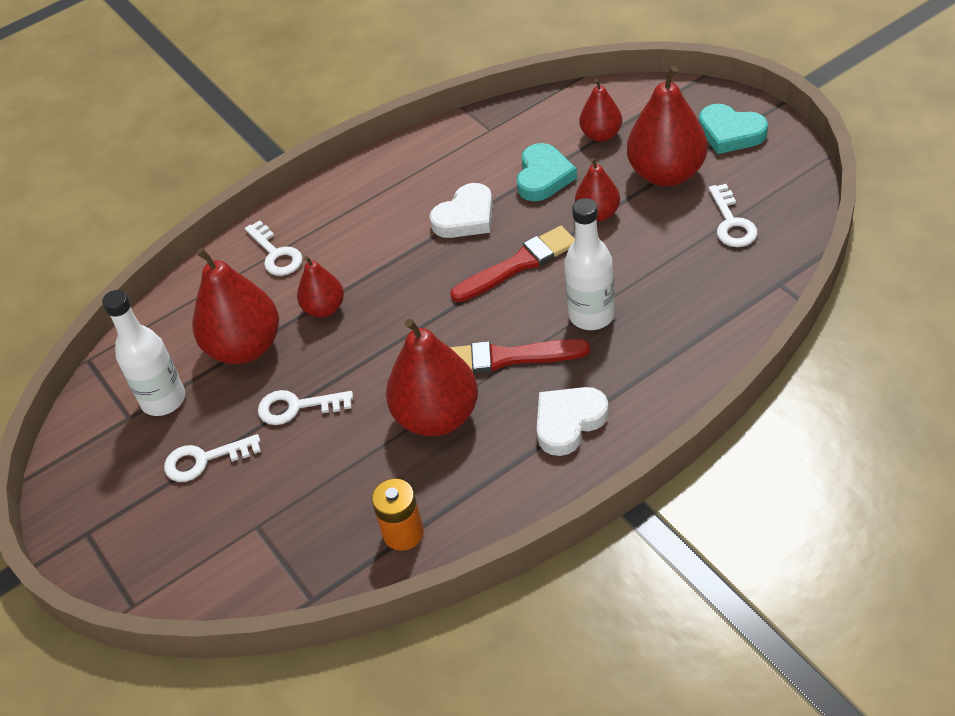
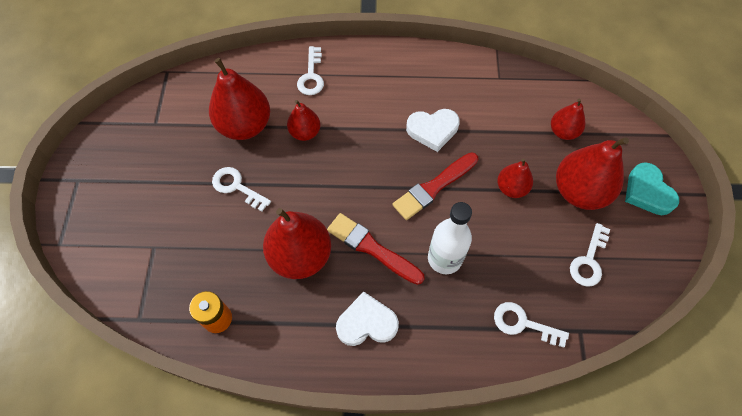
camera: 30 degrees right, 15 degrees up
(163, 400) = (179, 127): white bottle -> none
(204, 460) = (165, 182): white key -> white key (523, 323)
(518, 264) = (434, 187): red brush -> red brush turned 135 degrees clockwise
(543, 177) = (502, 136): turquoise heart -> none

